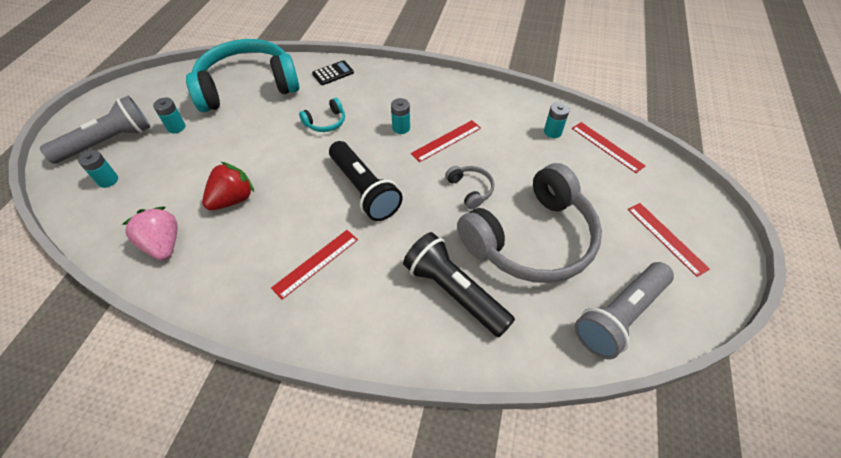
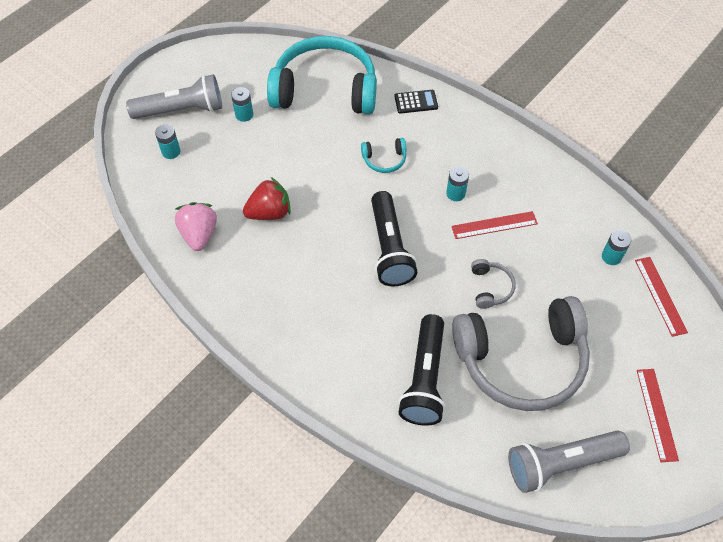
camera: 25 degrees right, 5 degrees up
(316, 263) = (317, 303): red ruler -> none
(454, 292) = (424, 379): black flashlight -> black flashlight turned 150 degrees counterclockwise

